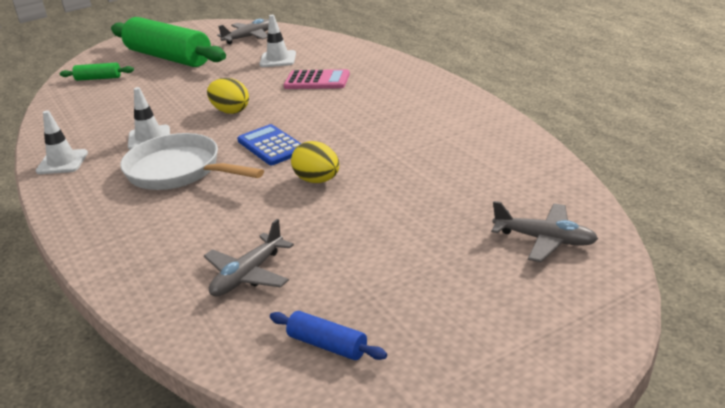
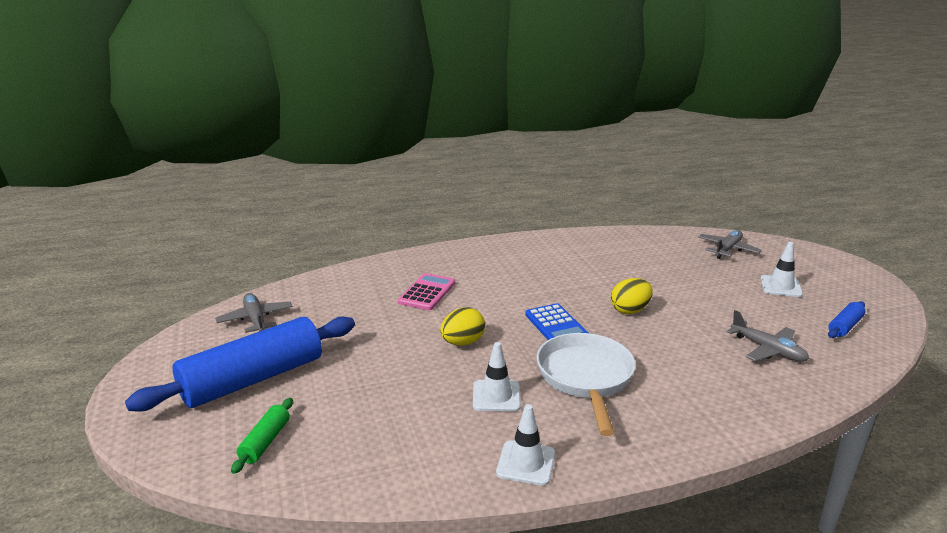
camera: 80 degrees left, 5 degrees down
(169, 57) = (253, 379): green rolling pin -> blue rolling pin
(178, 171) = (585, 378): white pan -> white pan turned 135 degrees clockwise
(271, 146) = (556, 326): blue calculator -> blue calculator turned 90 degrees counterclockwise
(278, 59) = (348, 307): white traffic cone -> white traffic cone (781, 286)

